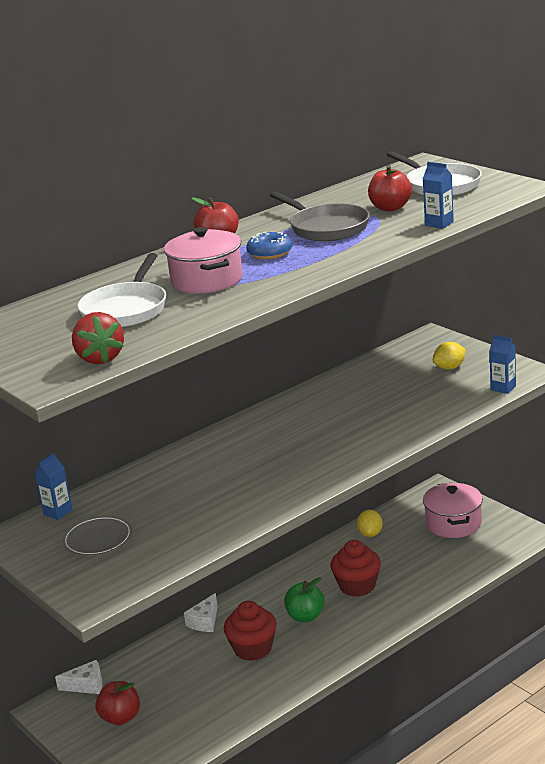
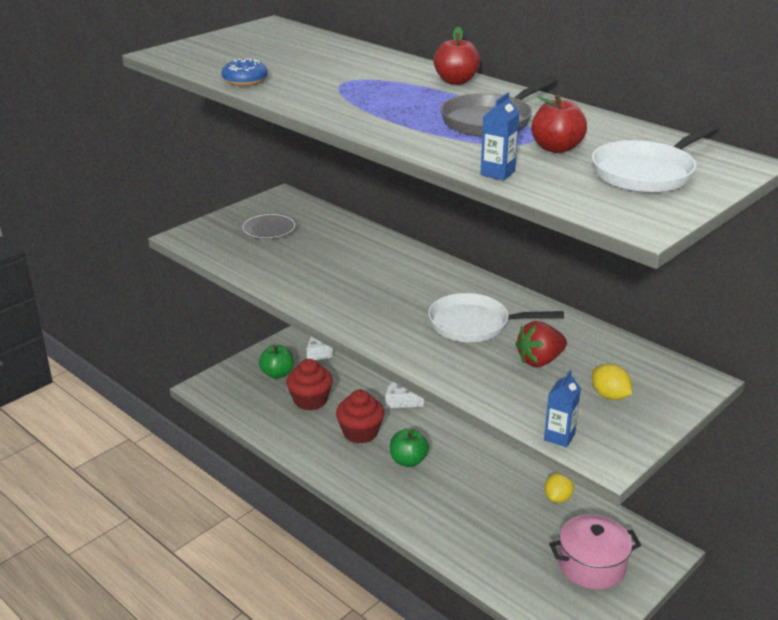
camera: 80 degrees right, 5 degrees up
(58, 512) = (312, 209): blue carton -> none
(100, 358) = (198, 62): red strawberry -> red strawberry (540, 361)
(120, 717) = (277, 374): red apple -> green apple
(126, 309) = (295, 62): white pan -> white pan (474, 324)
(207, 280) = (352, 83): pink pot -> none
(270, 253) = (417, 102): blue donut -> blue donut (245, 81)
(357, 586) = (460, 492): red cupcake -> red cupcake (310, 400)
(370, 534) = (558, 498): yellow lemon -> yellow lemon turned 60 degrees counterclockwise

